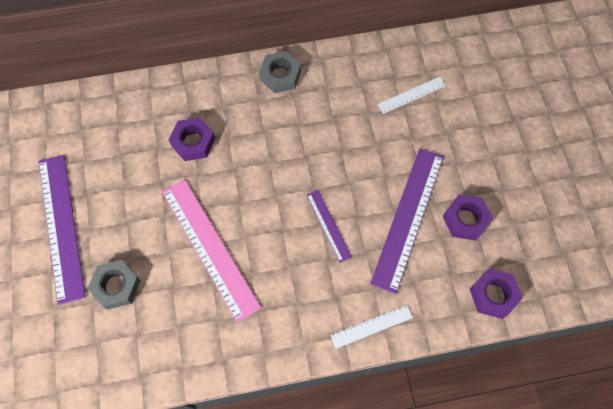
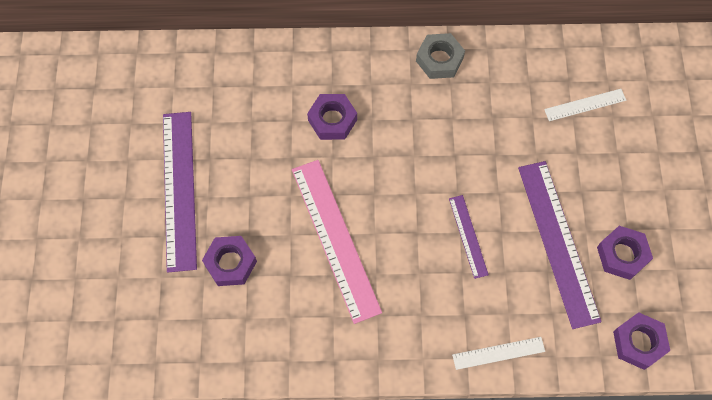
camera: 10 degrees right, 0 degrees up
(116, 286) = (230, 263): grey nut -> purple nut
(408, 218) = (558, 242): purple ruler -> purple ruler turned 45 degrees counterclockwise

